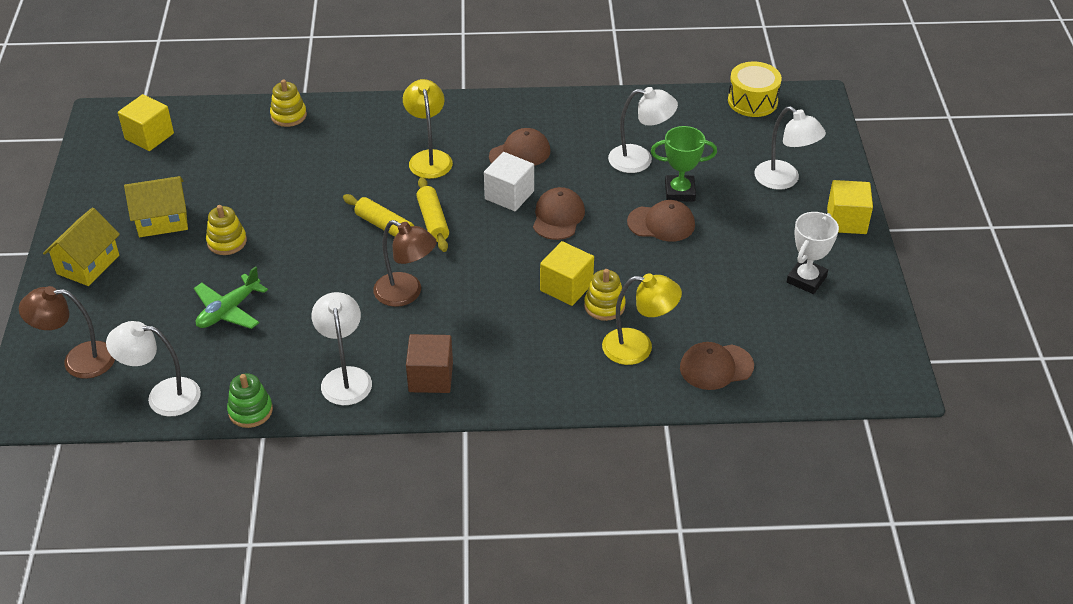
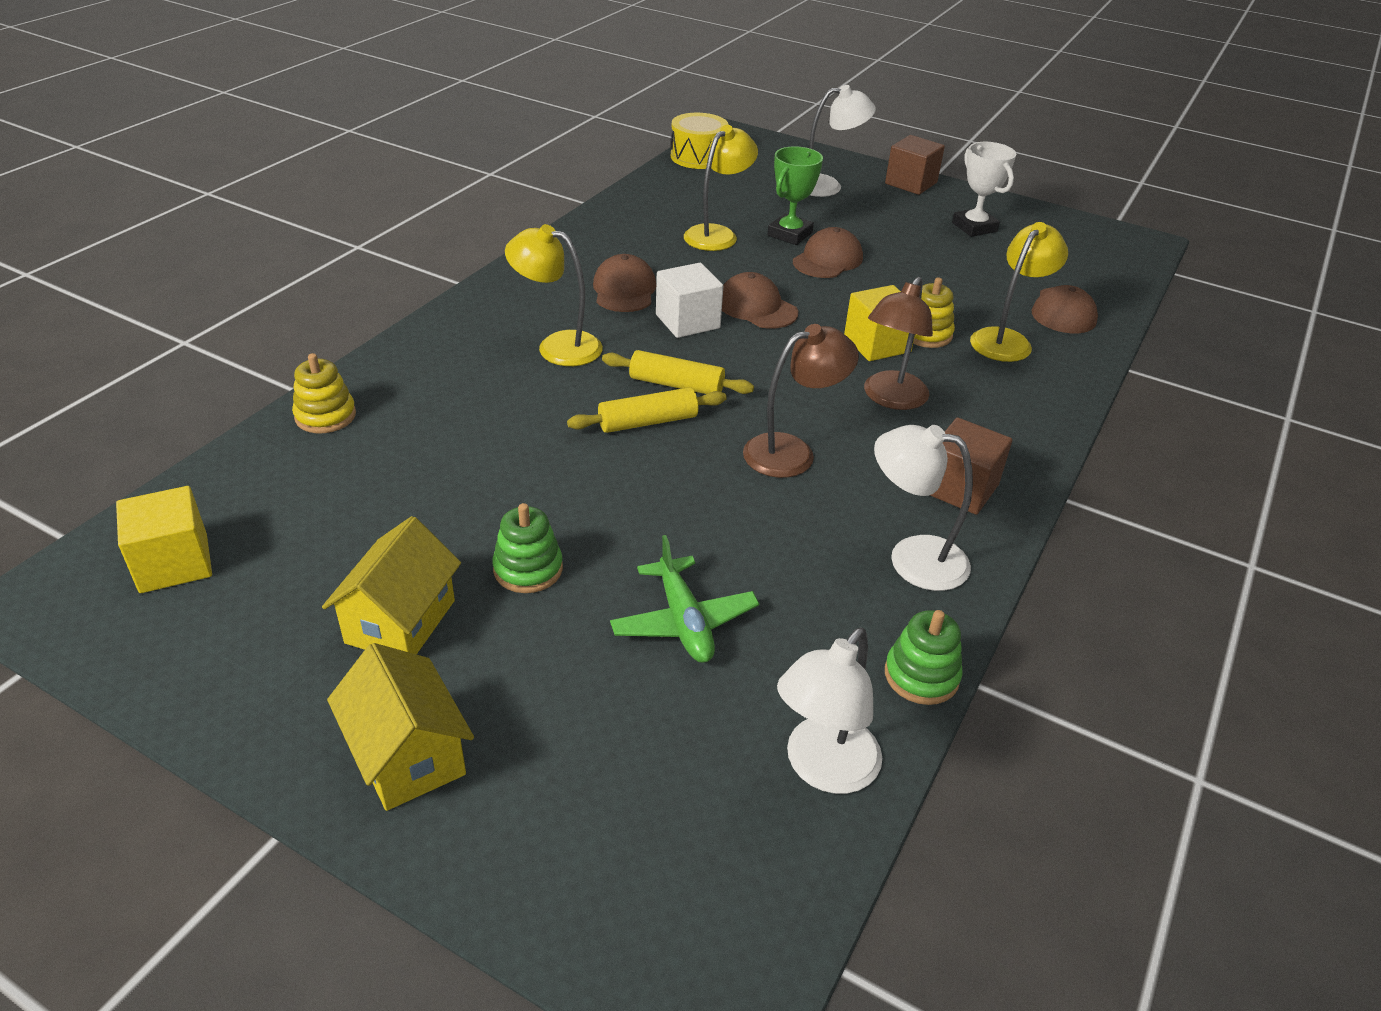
camera: 60 degrees left, 5 degrees down
(78, 360) = (649, 858): brown lamp -> brown lamp (890, 399)
(227, 242) = (528, 569): yellow stacking toy -> green stacking toy
(640, 160) = (717, 234): white lamp -> yellow lamp
(846, 221) = (911, 183): yellow cube -> brown cube

